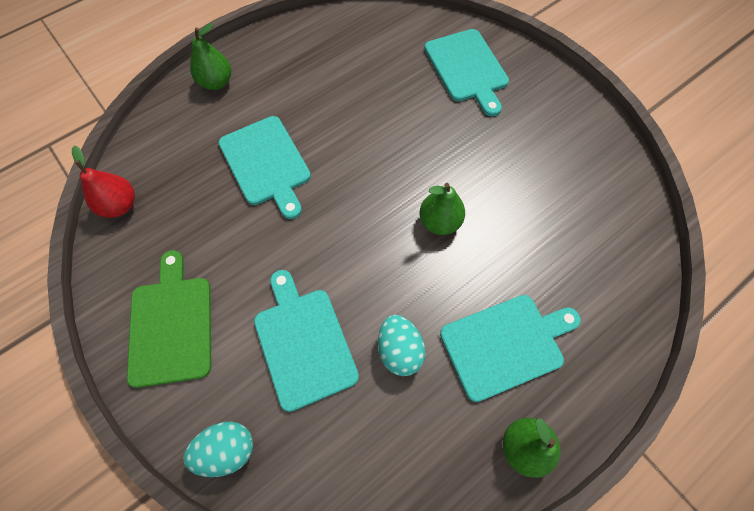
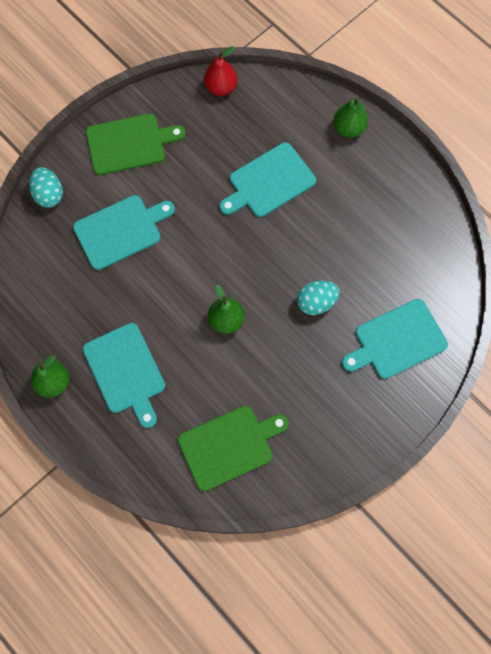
camera: 85 degrees right, 5 degrees up
(399, 350) = (118, 296): turquoise egg -> turquoise egg (316, 302)
(592, 229) = (229, 446): none -> green cutting board

